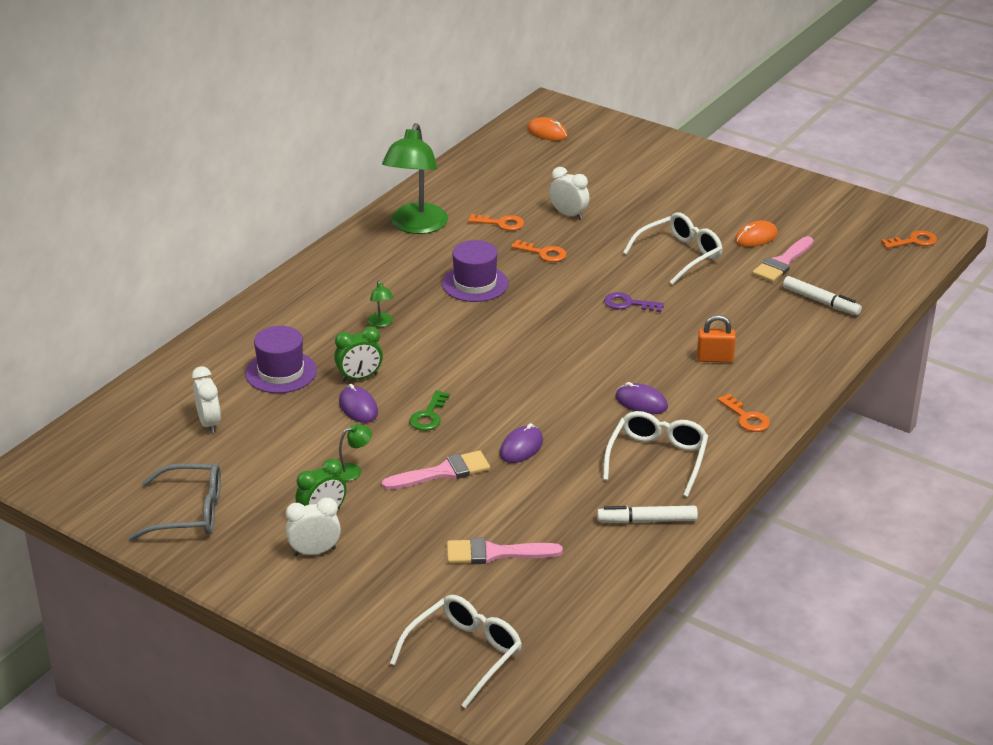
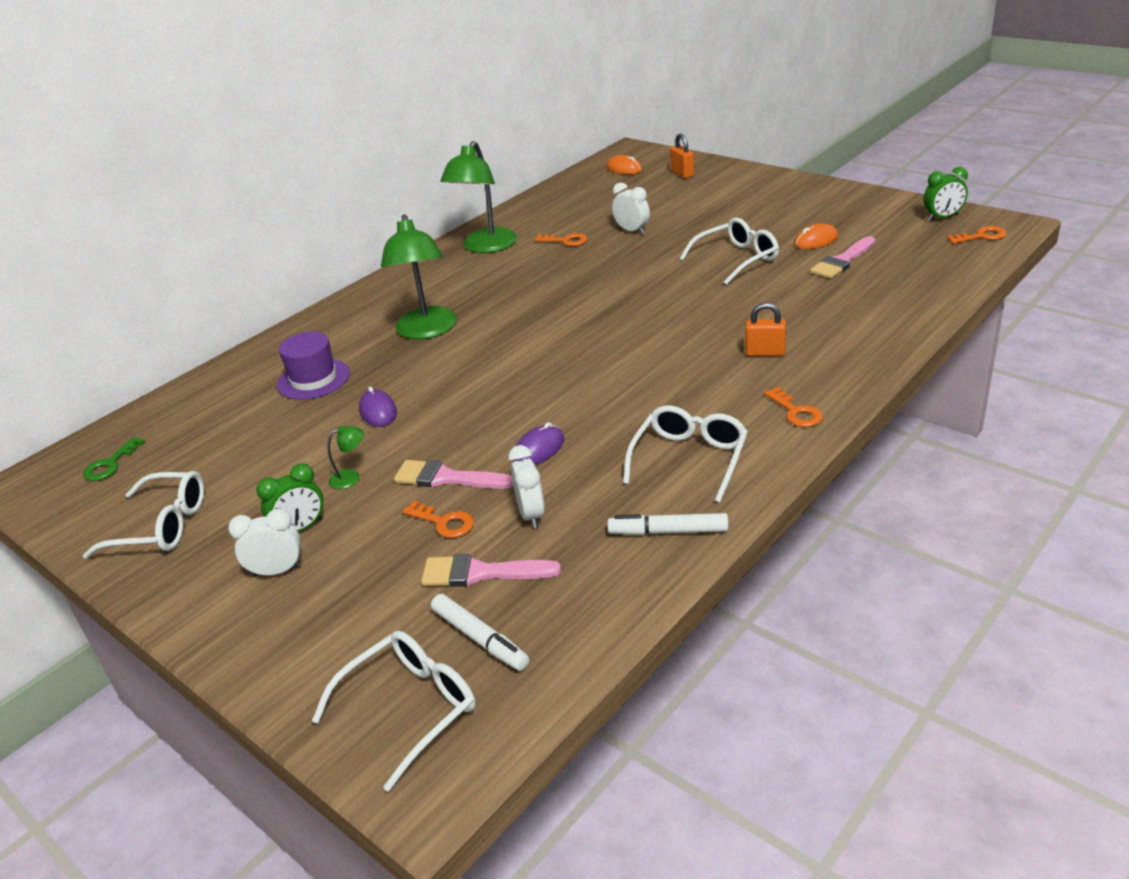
camera: 10 degrees right, 0 degrees up
(188, 512) = (160, 526): grey glasses -> white glasses
(209, 423) = (223, 431): white clock -> white clock (531, 515)
(359, 377) = (389, 382): green clock -> green clock (942, 218)
(381, 323) = (427, 331): green lamp -> green lamp, size x2.47
(428, 416) = (448, 418): green key -> green key (110, 464)
(443, 472) = (446, 478): pink brush -> pink brush turned 150 degrees counterclockwise
(475, 283) = (528, 292): purple hat -> none
(543, 253) = (601, 263): orange key -> orange key (444, 522)
(612, 144) = (682, 174): none -> orange padlock
(628, 304) = (678, 304): purple key -> none
(641, 402) = (679, 399): purple mouse -> none
(821, 302) = (883, 294): white marker -> white marker (480, 639)

